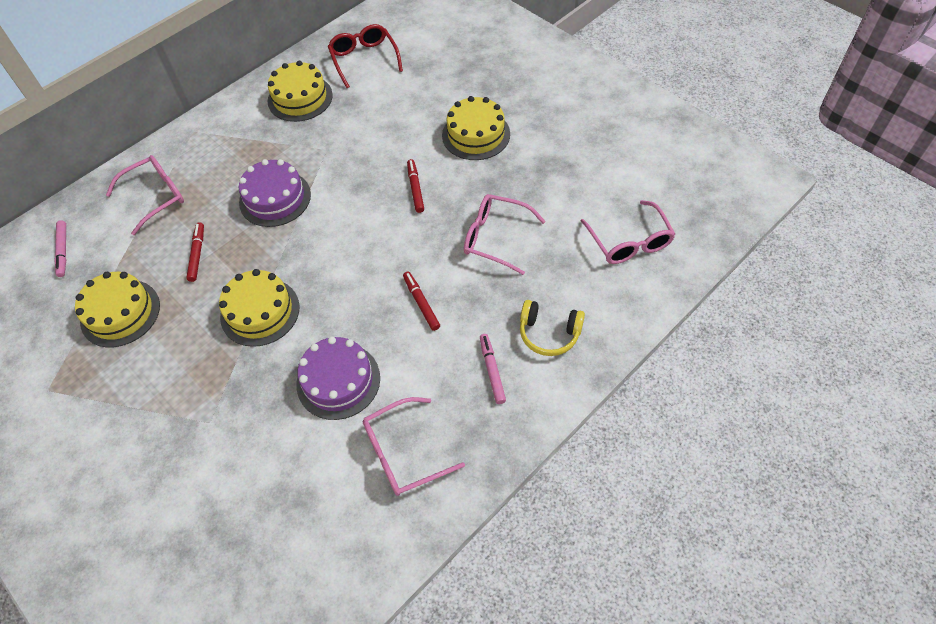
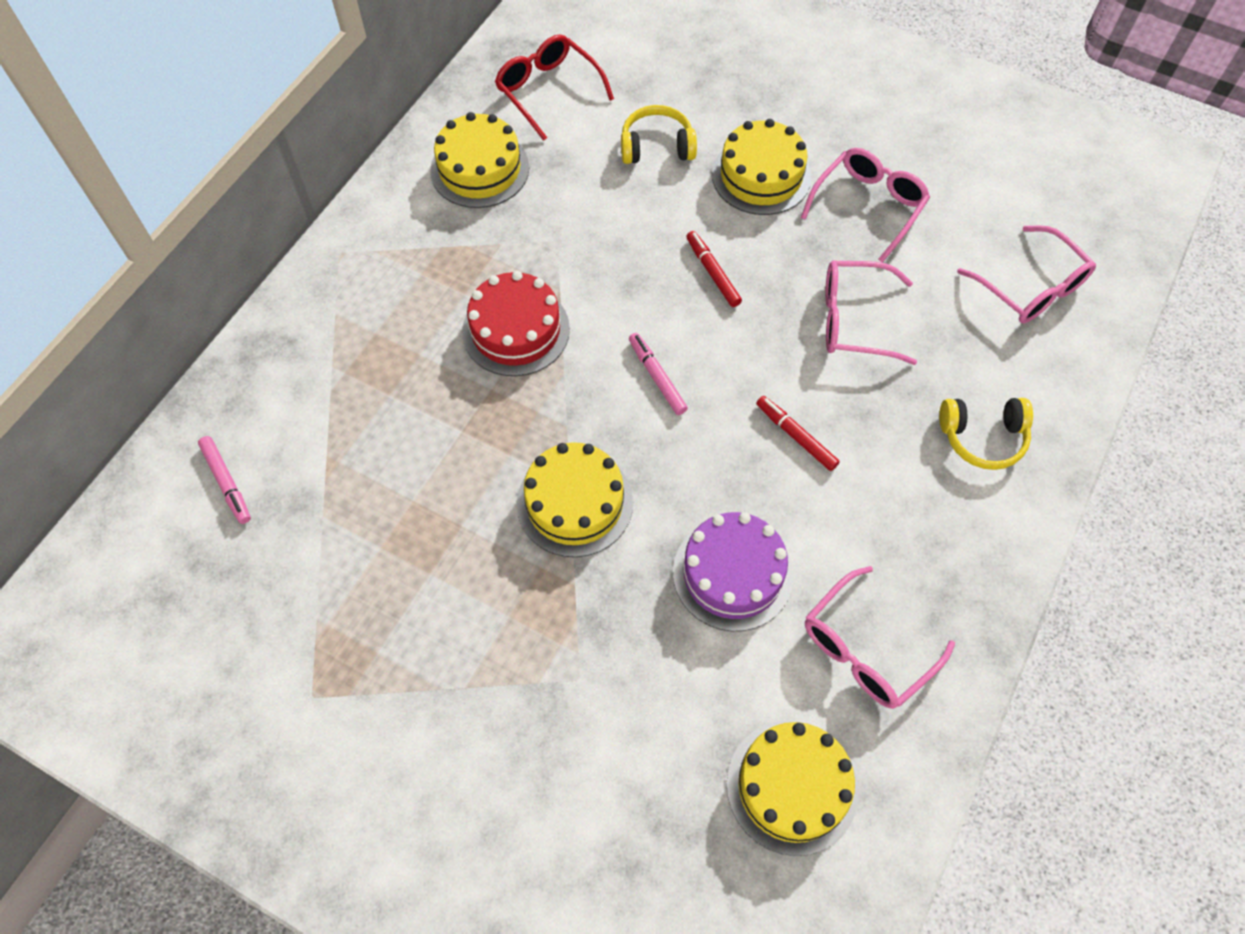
camera: 20 degrees left, 5 degrees up
(120, 313) = (366, 555): yellow cake -> yellow cake (792, 786)
(156, 196) = (332, 366): pink glasses -> pink glasses (868, 206)
(197, 254) = (440, 440): red marker -> none
(275, 198) = (516, 330): purple cake -> red cake
(416, 104) = (657, 146): none -> yellow headphones
(492, 370) = (931, 507): pink marker -> pink marker (657, 377)

